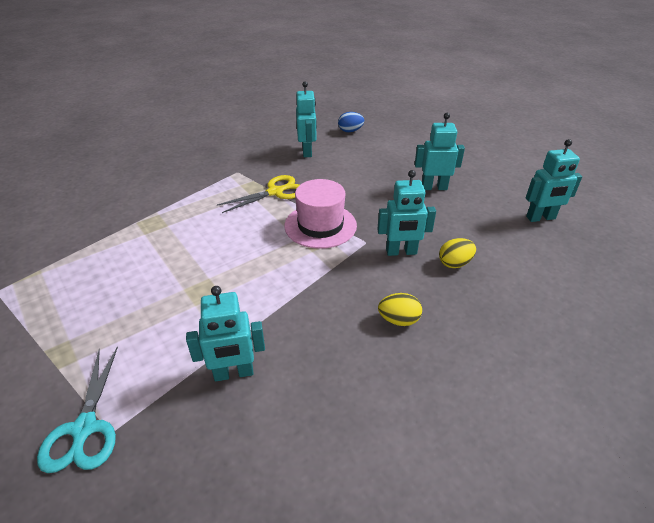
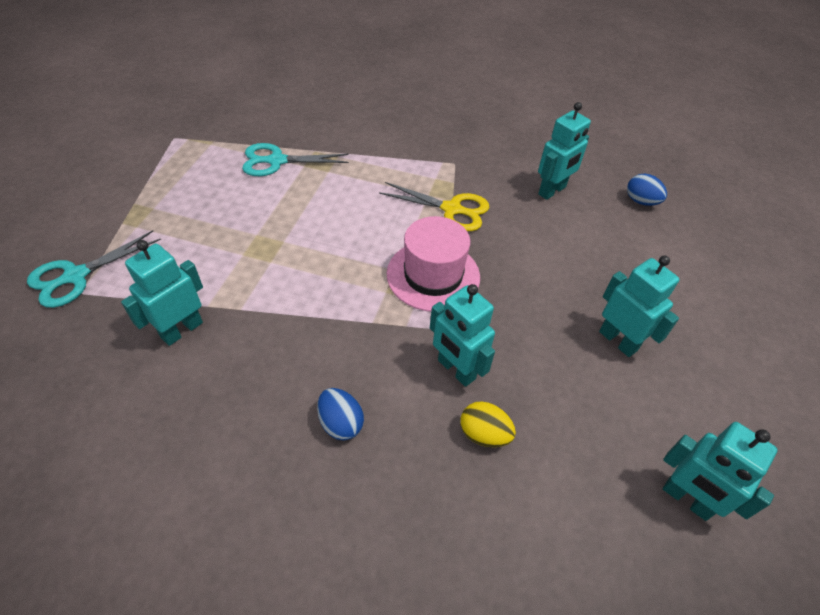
camera: 50 degrees right, 10 degrees up
(119, 245) = (276, 161): none -> turquoise scissors
(234, 373) = (182, 330): turquoise robot -> turquoise robot turned 90 degrees clockwise
(398, 320) = (341, 423): yellow egg -> blue egg

